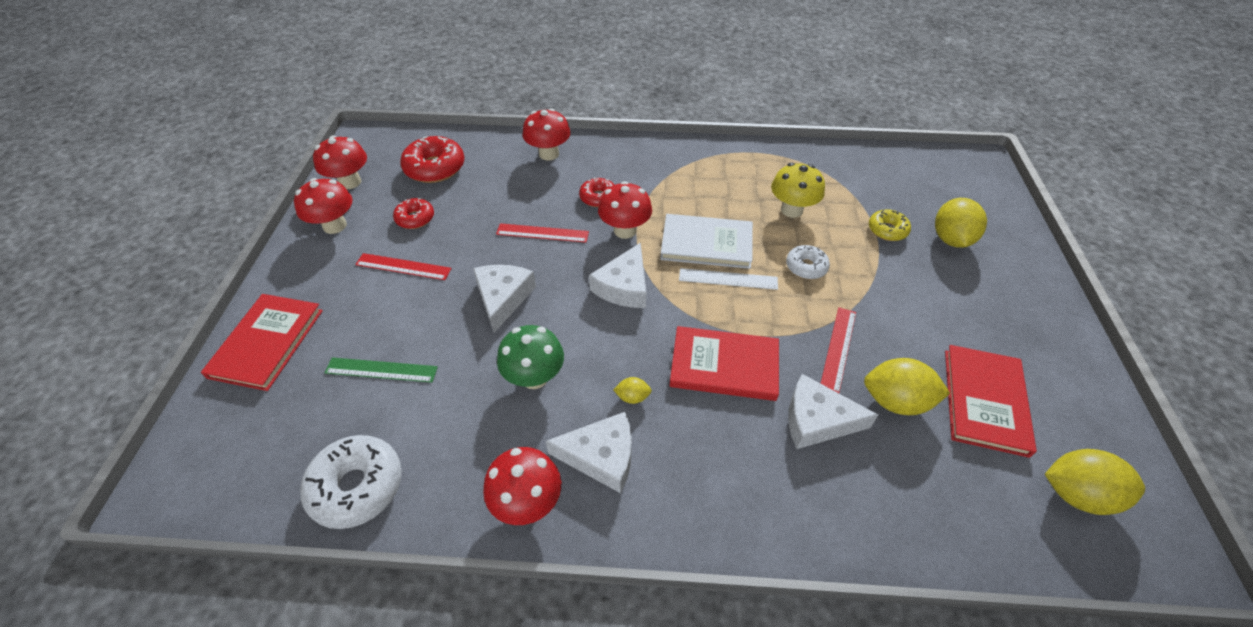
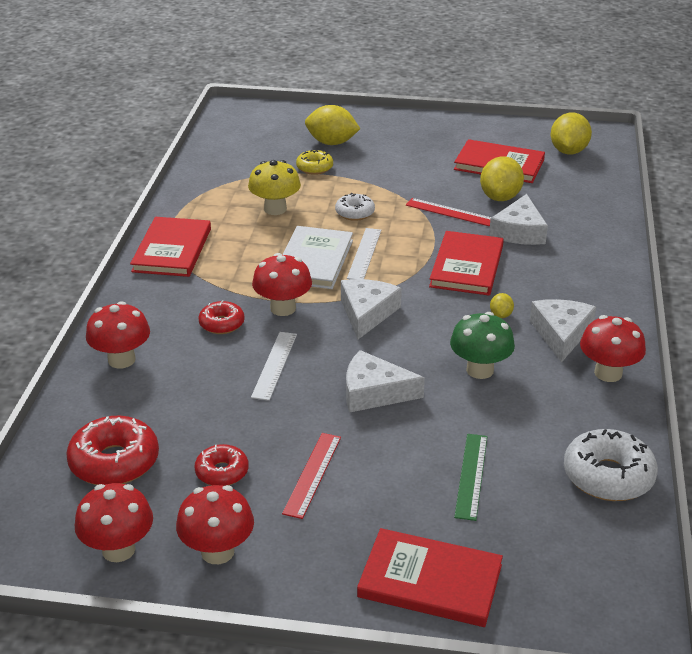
camera: 85 degrees left, 15 degrees down
(542, 233) = (274, 365): red ruler -> white ruler
(624, 286) = (367, 313): white cheese -> white cheese turned 105 degrees counterclockwise
(702, 157) = (172, 250): none -> red book

